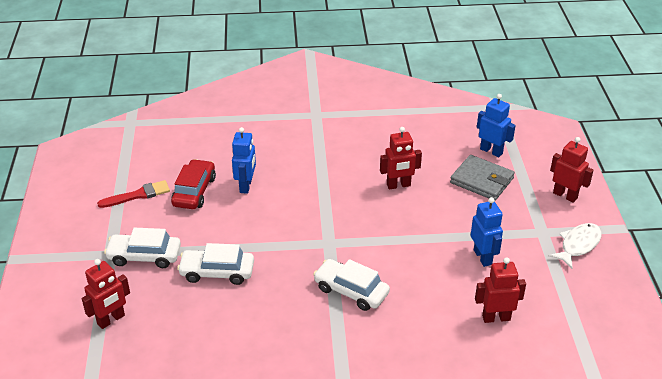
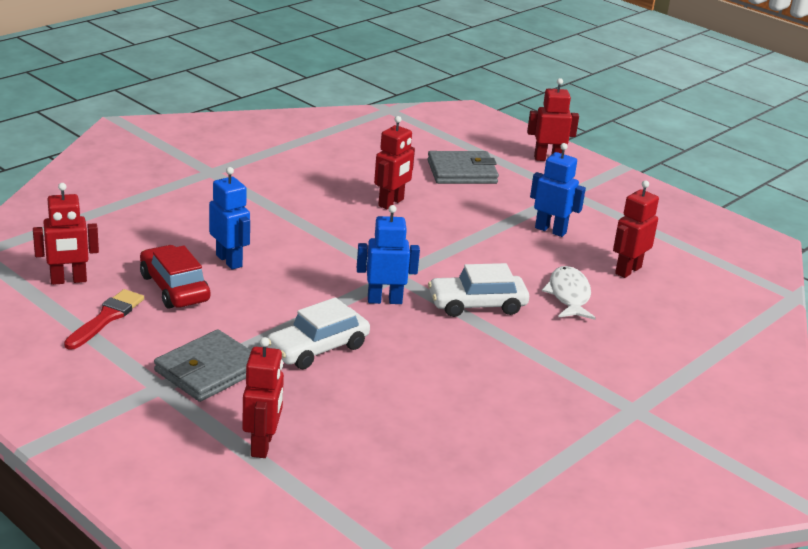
camera: 45 degrees left, 10 degrees down
(144, 256) = (208, 370): white car -> grey wallet
(149, 161) = (68, 280): none -> red robot
(491, 151) = (436, 146): blue robot -> blue robot (384, 300)
(578, 245) = (611, 191): white fish -> white fish (569, 295)

